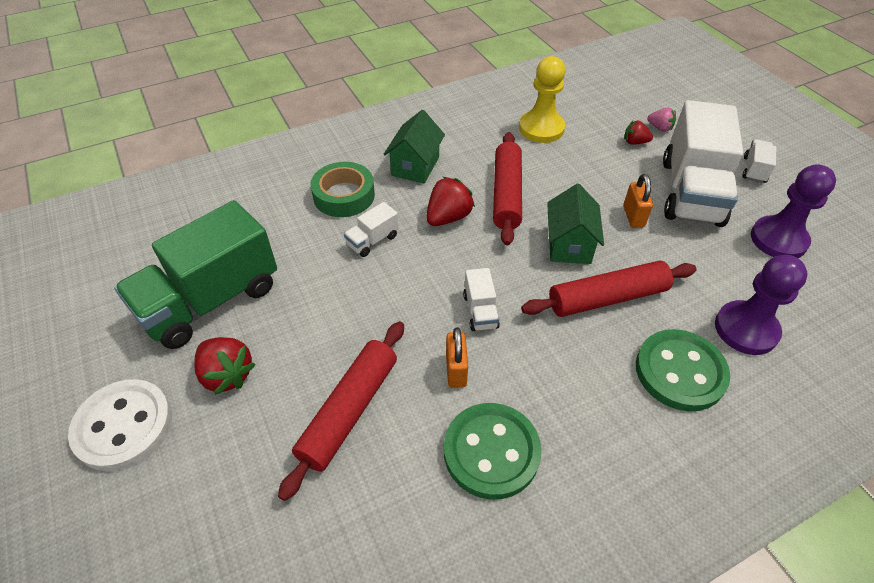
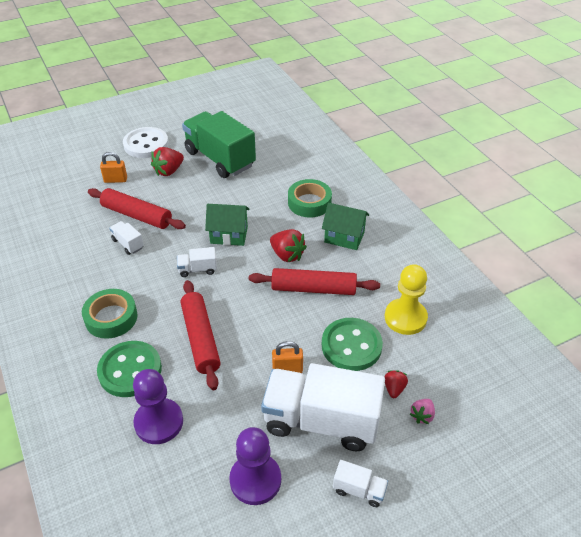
camera: 90 degrees right, 5 degrees down
(372, 240) = (264, 218): white truck -> white truck (128, 244)
(456, 370) = (154, 257): orange padlock -> orange padlock (115, 180)
(491, 452) = (98, 271): green button -> green button (351, 346)
(569, 245) = (256, 322): green house -> green house (229, 235)
(591, 412) = (111, 318): none -> green tape

